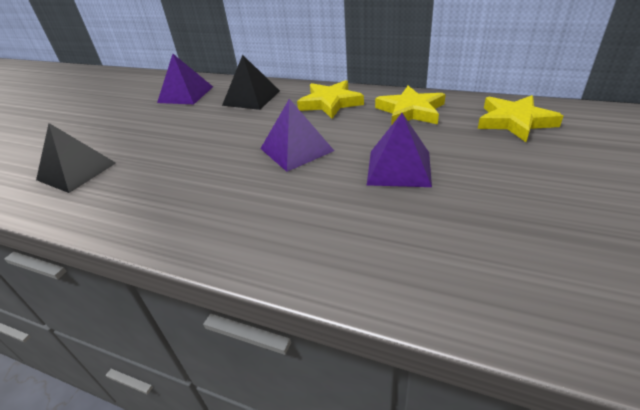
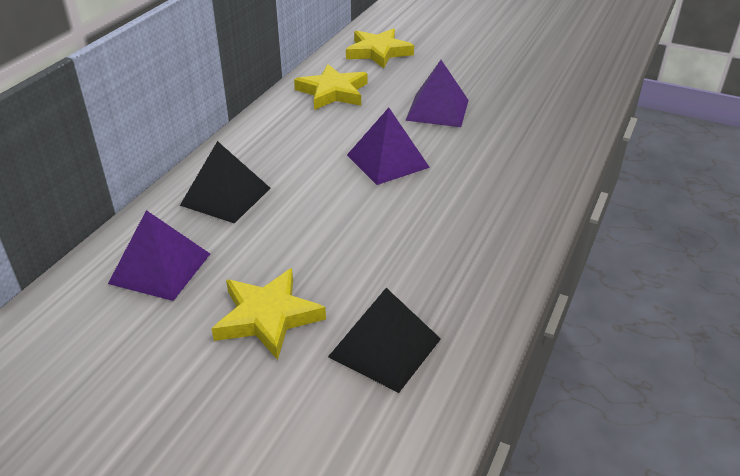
camera: 90 degrees left, 0 degrees up
(330, 103) = (284, 135): yellow star -> yellow star (268, 317)

